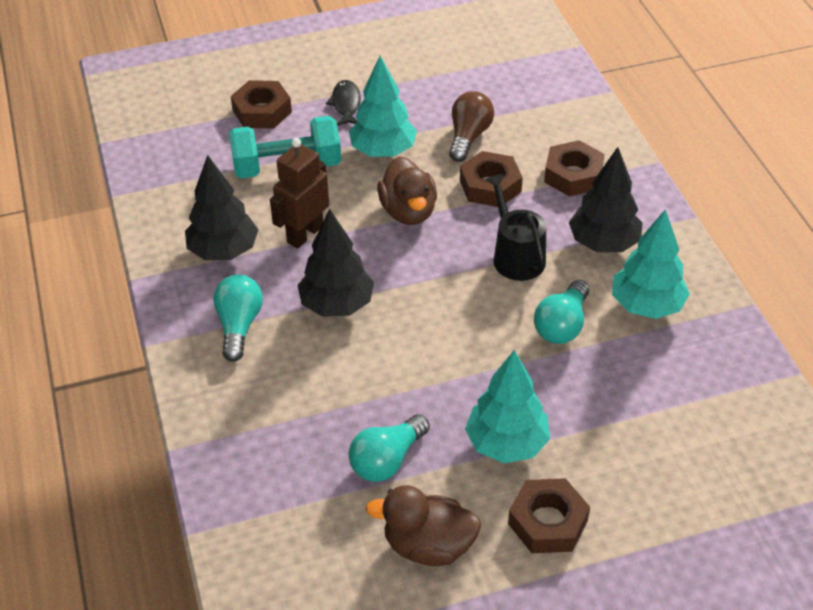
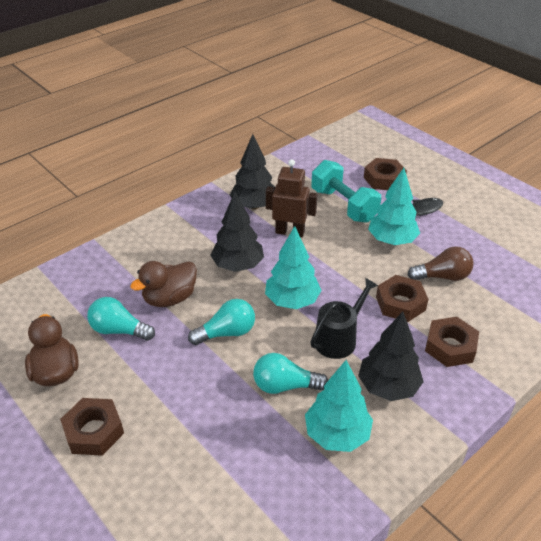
camera: 65 degrees right, 5 degrees down
(239, 325) = (198, 232): turquoise light bulb -> turquoise light bulb (227, 333)
(408, 211) = (343, 270): brown duck -> brown duck (169, 298)
(506, 443) = (156, 387): turquoise tree -> turquoise tree (292, 301)

